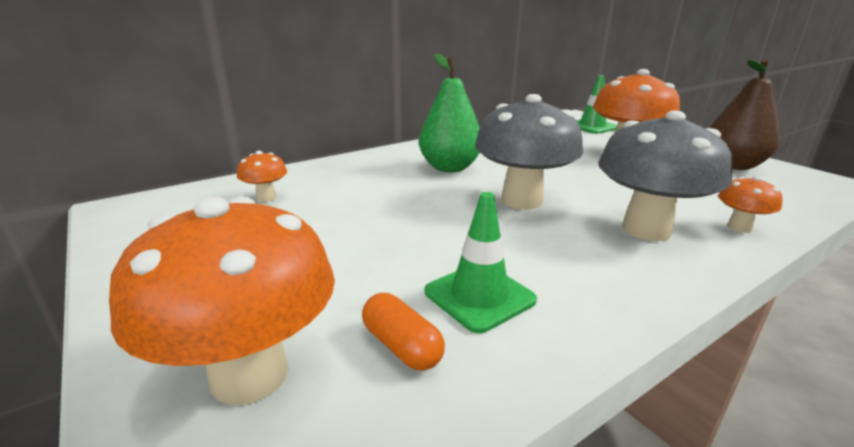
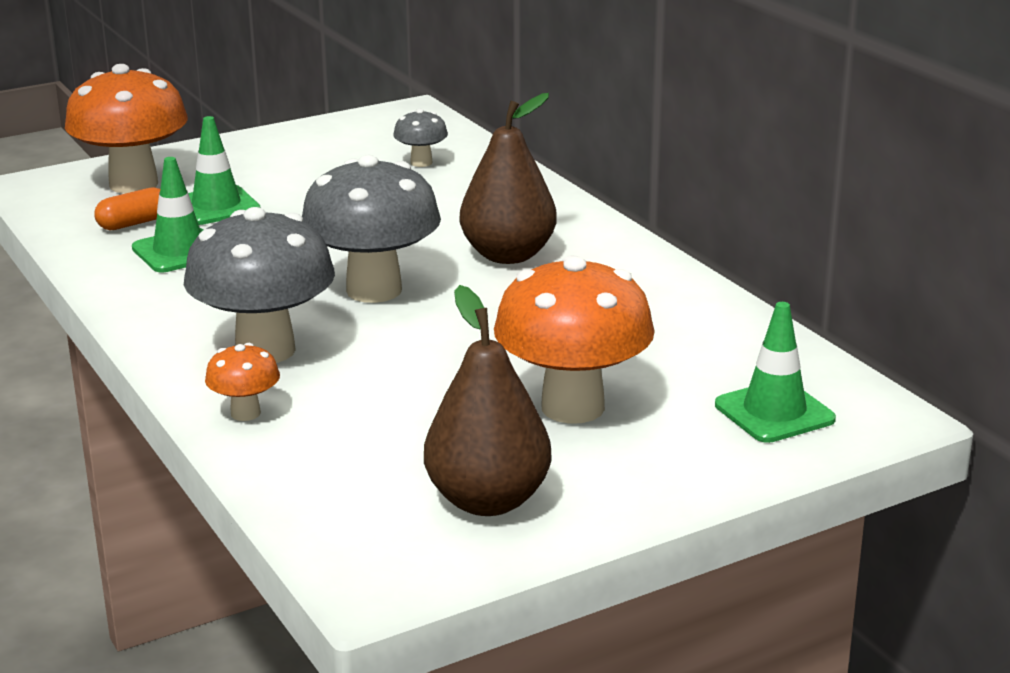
camera: 95 degrees right, 0 degrees up
(266, 197) = (421, 163): orange mushroom -> grey mushroom
(351, 288) = (216, 206): none -> green traffic cone
(449, 168) = (508, 255): green pear -> brown pear

